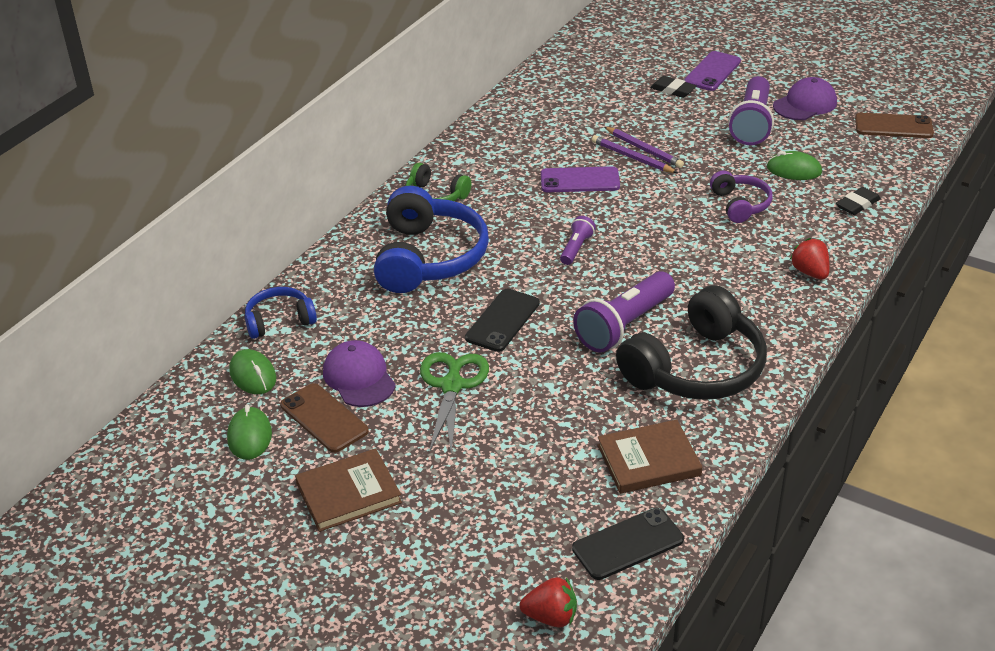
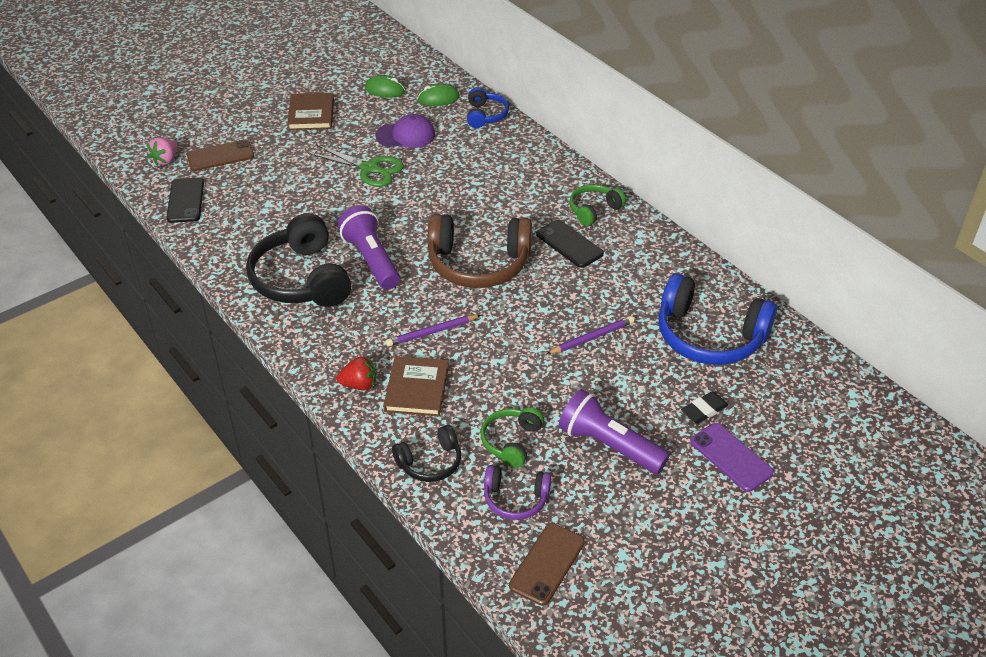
camera: 110 degrees right, 5 degrees up
(324, 418) = (379, 116): brown phone -> brown phone (220, 156)
(429, 258) = (514, 189): blue headphones -> blue headphones (709, 336)
(502, 320) = (418, 205): black phone -> black phone (569, 244)
(551, 617) = (165, 160): red strawberry -> pink strawberry
(576, 248) = (478, 264): purple flashlight -> brown headphones
(580, 180) = (573, 294): purple phone -> none
(644, 149) = (601, 350): purple pencil -> purple pencil (432, 332)
(648, 460) = (239, 229): brown book -> brown book (416, 389)
(740, 205) = (478, 380): purple headphones -> purple headphones (515, 499)
(794, 170) = (511, 441): green mouse -> green headphones
(805, 104) = (628, 507): purple cap -> none
(857, 204) = (430, 462): black eraser -> black headphones

